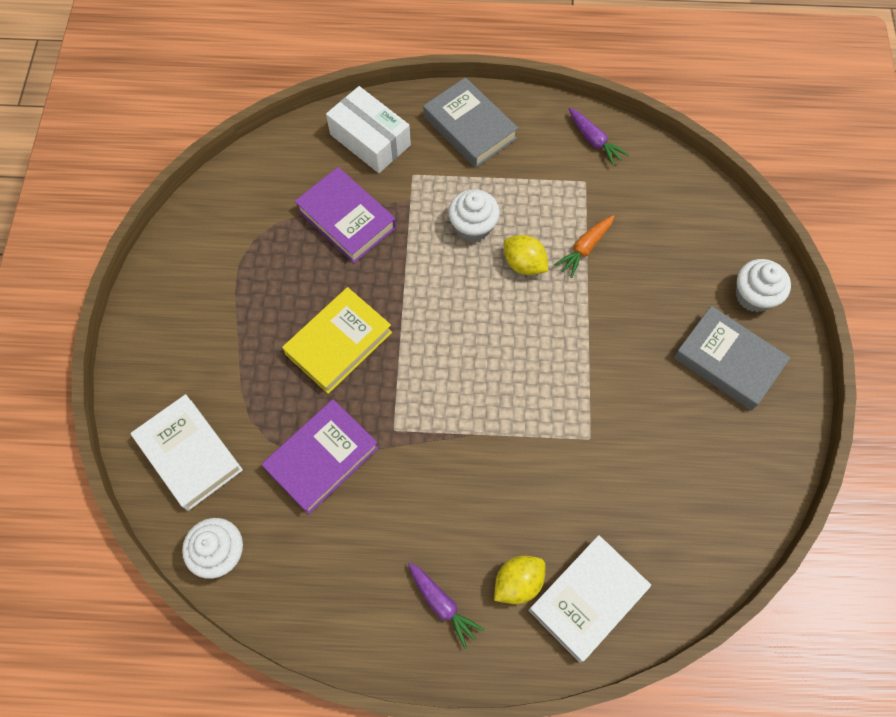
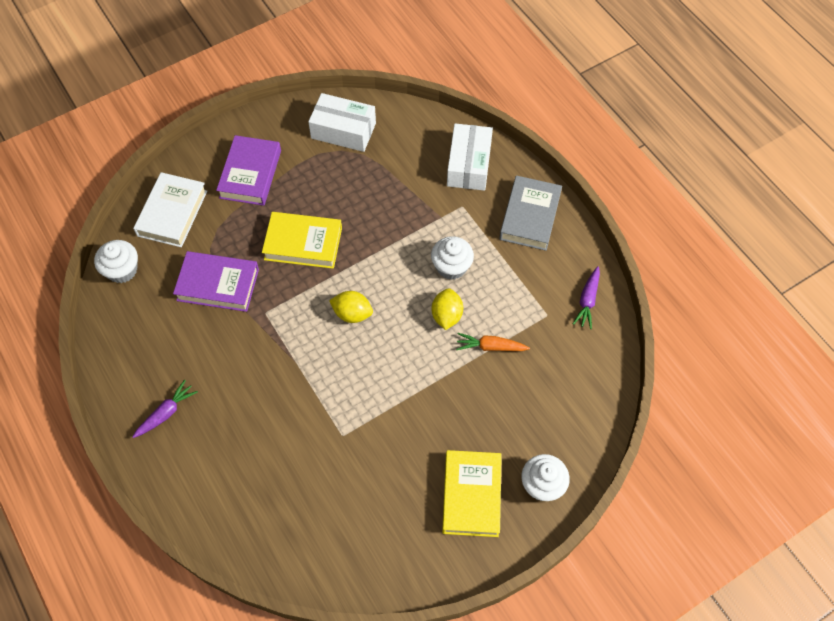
camera: 55 degrees right, 5 degrees down
(231, 222) = (343, 131): none -> white box
(347, 219) = (397, 190): purple book -> purple book (250, 174)
(442, 604) = (166, 413): purple carrot -> purple carrot turned 150 degrees counterclockwise
(518, 582) = (209, 449): yellow lemon -> yellow lemon (352, 314)
(588, 599) = (225, 500): white book -> none
(727, 361) = (471, 495): grey book -> yellow book

